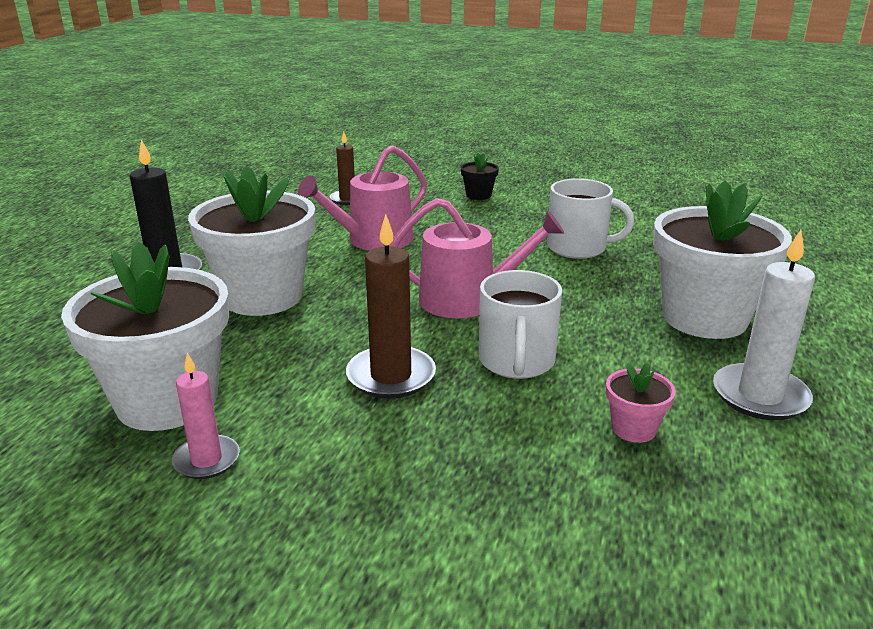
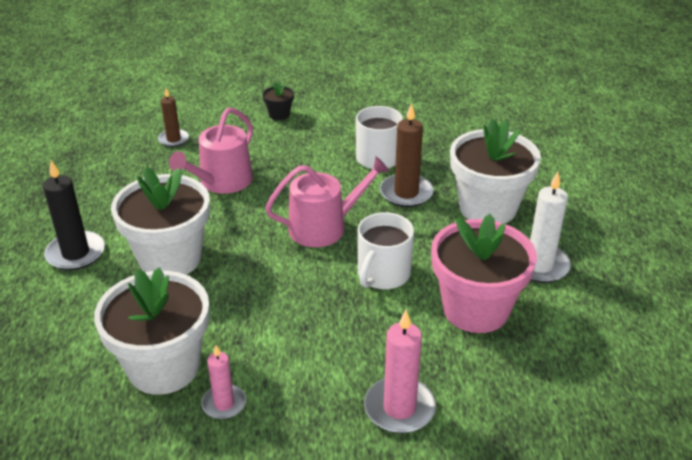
camera: 20 degrees left, 10 degrees up
(391, 376) = (306, 307): brown candle -> brown candle (406, 193)
(447, 530) = (399, 408): none -> pink candle
(516, 361) = (383, 274): white mug -> white mug turned 45 degrees clockwise
(634, 429) = (475, 309): pink flower pot -> pink flower pot, size x2.35

